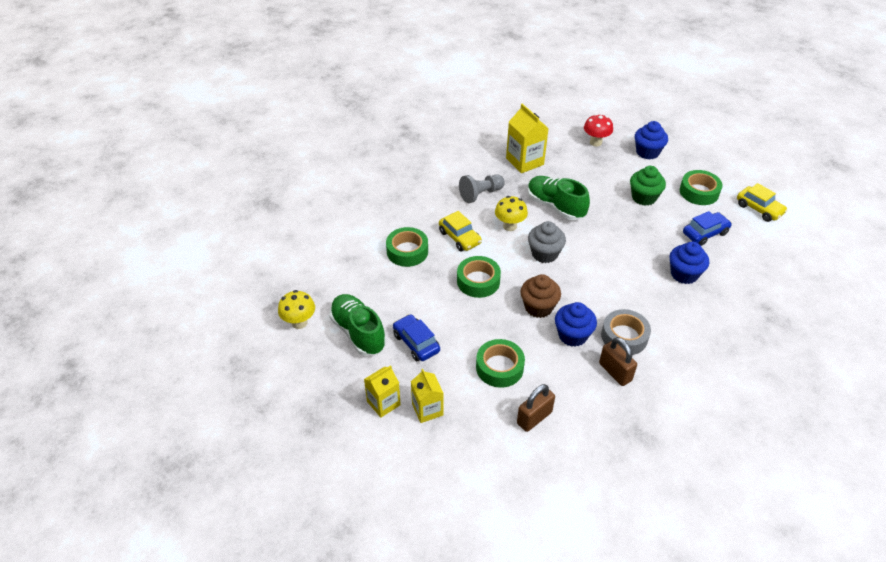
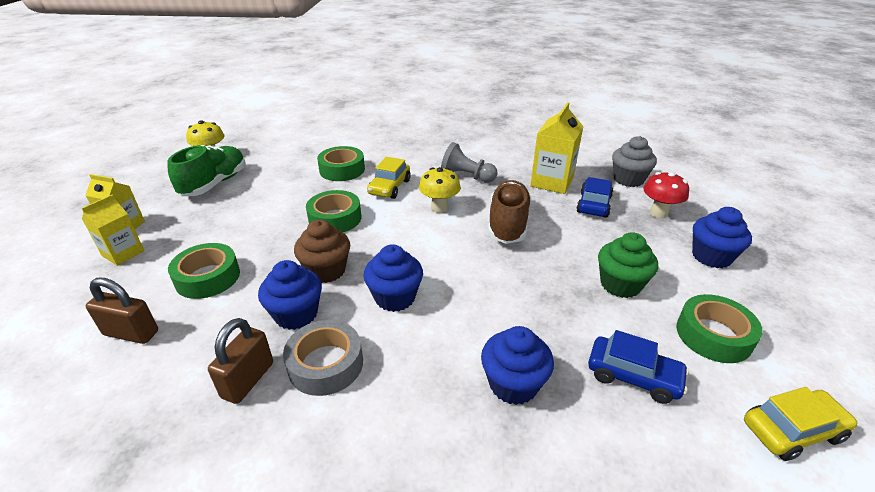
camera: 55 degrees right, 10 degrees down
(416, 343) = (218, 215): blue car -> blue car (593, 204)
(544, 254) = (420, 244): grey cupcake -> grey cupcake (628, 179)
(555, 206) = (508, 224): green shoe -> brown shoe
(589, 287) = (395, 297): none -> blue cupcake
(759, 209) = (792, 430): yellow car -> yellow car turned 120 degrees counterclockwise

